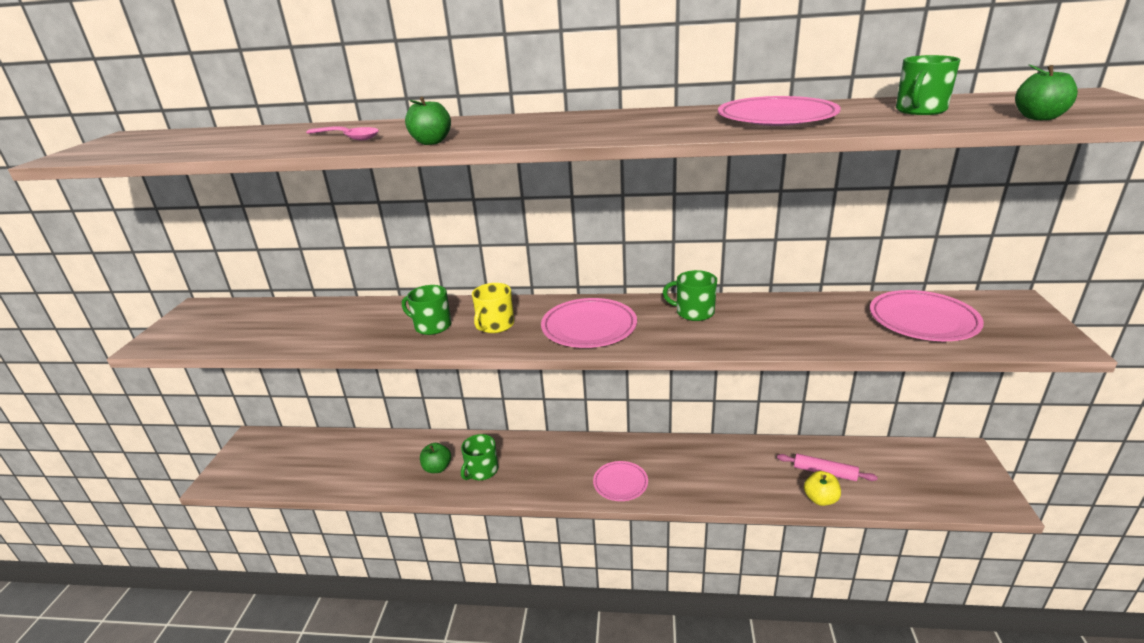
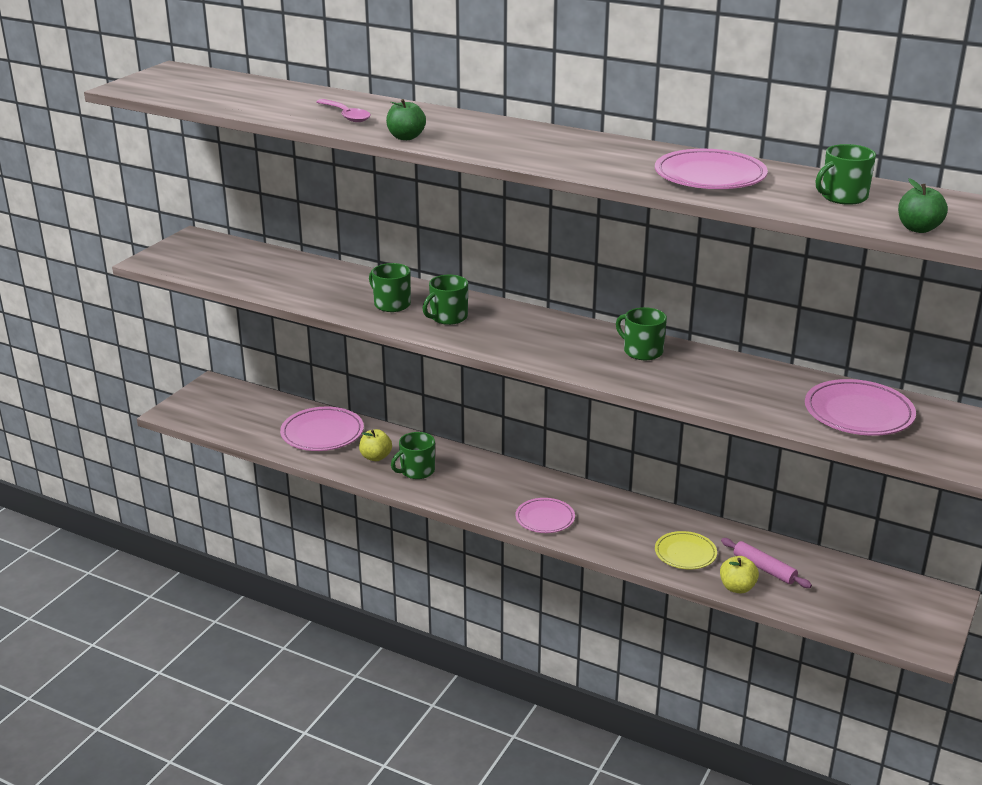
camera: 20 degrees right, 0 degrees up
(437, 468) = (375, 457): green apple -> yellow apple
(495, 325) = (448, 317): yellow mug -> green mug
(589, 327) = (531, 340): pink plate -> pink plate (322, 433)
(755, 479) = (685, 553): none -> yellow plate

